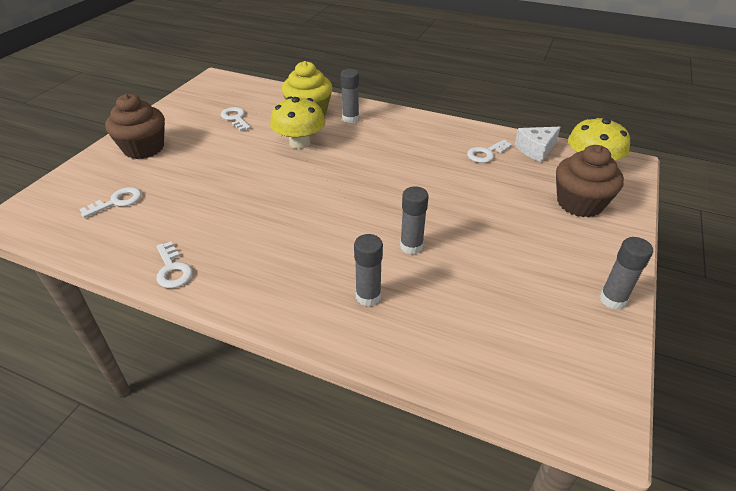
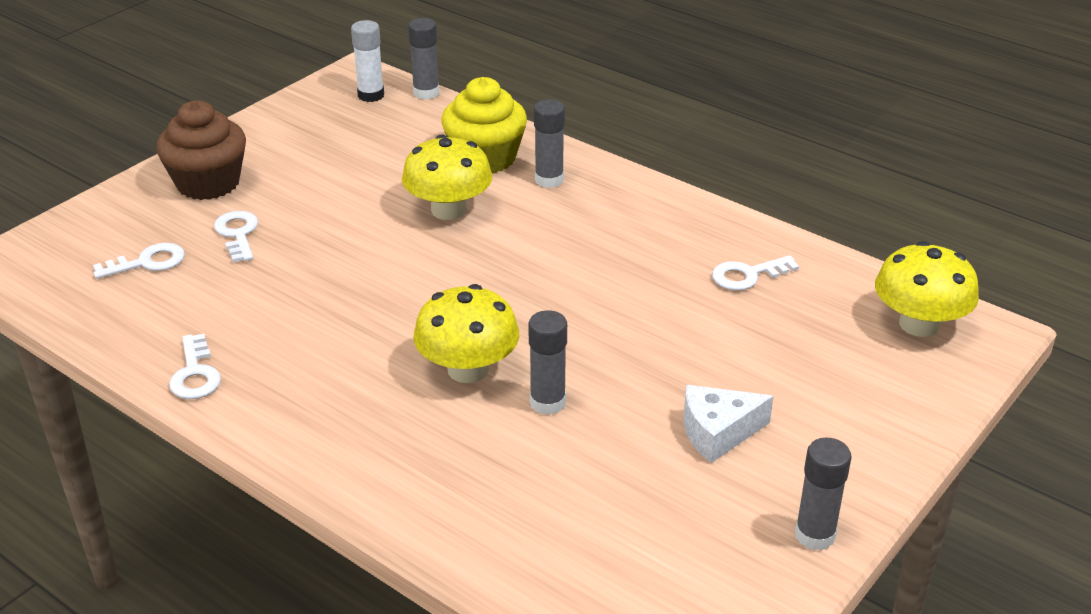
camera: 15 degrees right, 5 degrees down
(228, 88) = (371, 95): none -> white glue stick
(235, 118) = (363, 152): white key -> white key (238, 234)
(353, 234) = (468, 369): none -> yellow mushroom
(368, 296) = (450, 461): grey glue stick -> grey glue stick (426, 93)
(536, 149) = (838, 282): white cheese -> white cheese (718, 432)
(579, 203) = (857, 384): brown cupcake -> none

